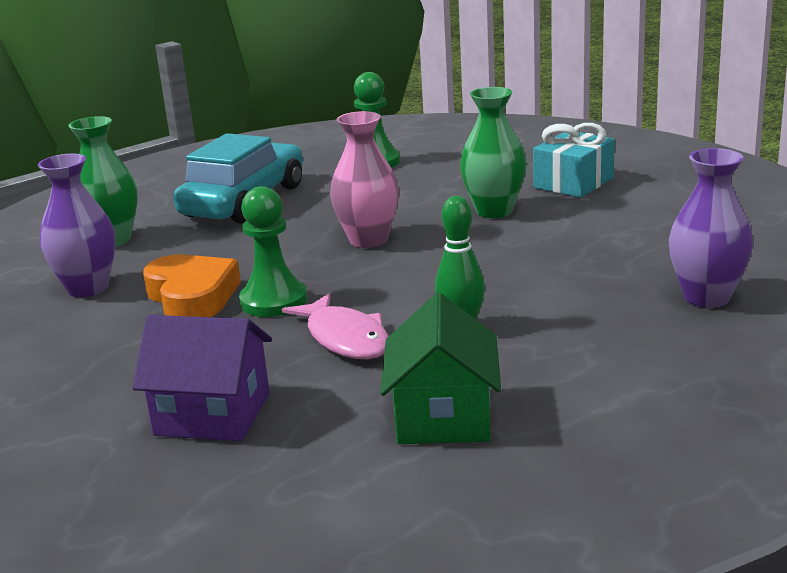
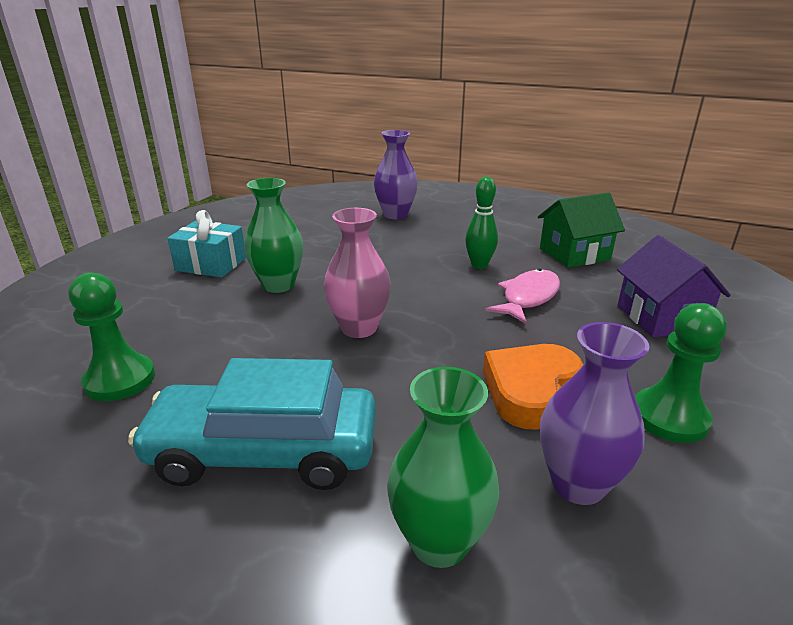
camera: 115 degrees left, 5 degrees up
(273, 301) = (502, 342): green pawn -> green pawn (669, 417)

